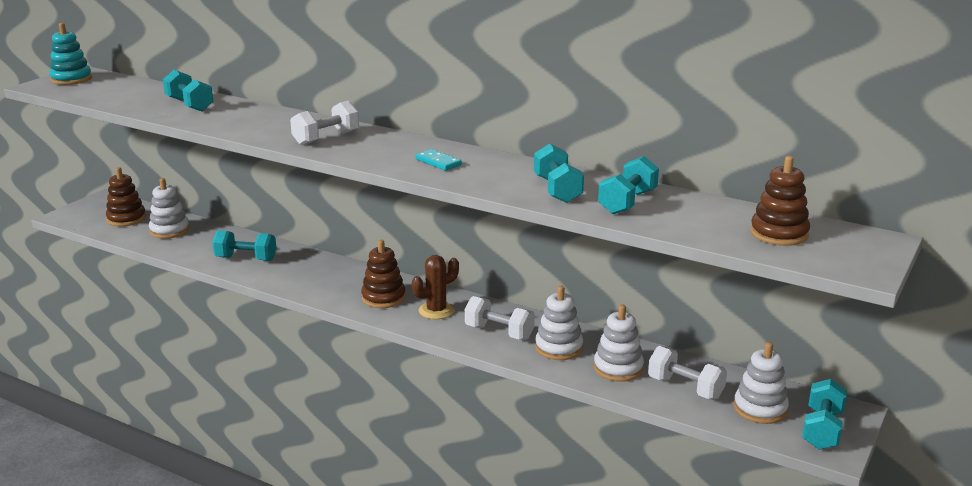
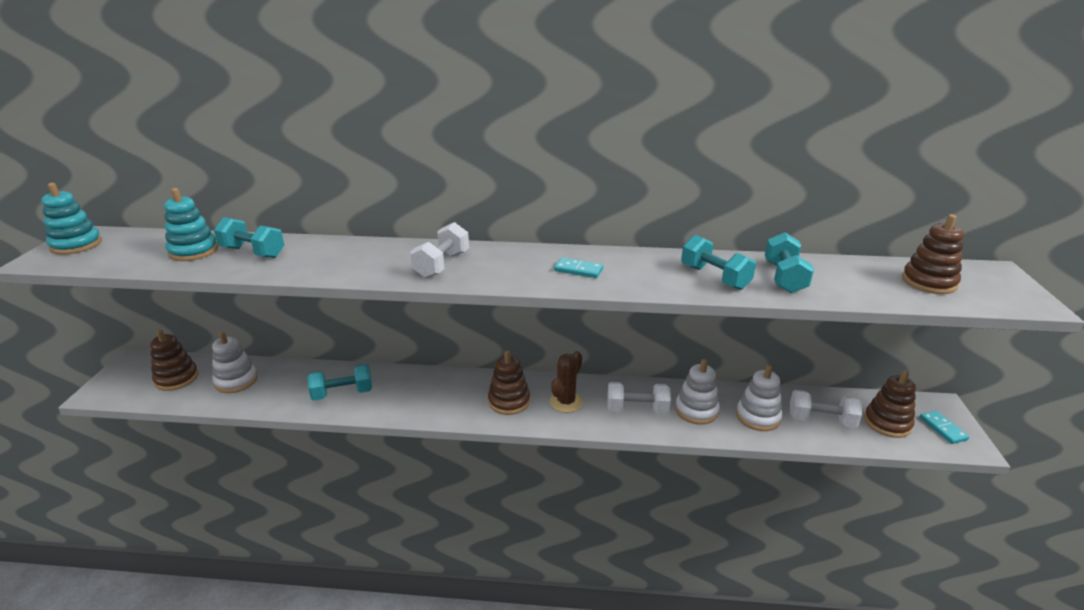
camera: 25 degrees left, 5 degrees up
(147, 97) = (193, 251): none -> turquoise stacking toy
(760, 409) = (887, 423): white stacking toy -> brown stacking toy
(822, 429) = (943, 428): turquoise dumbbell -> turquoise domino

